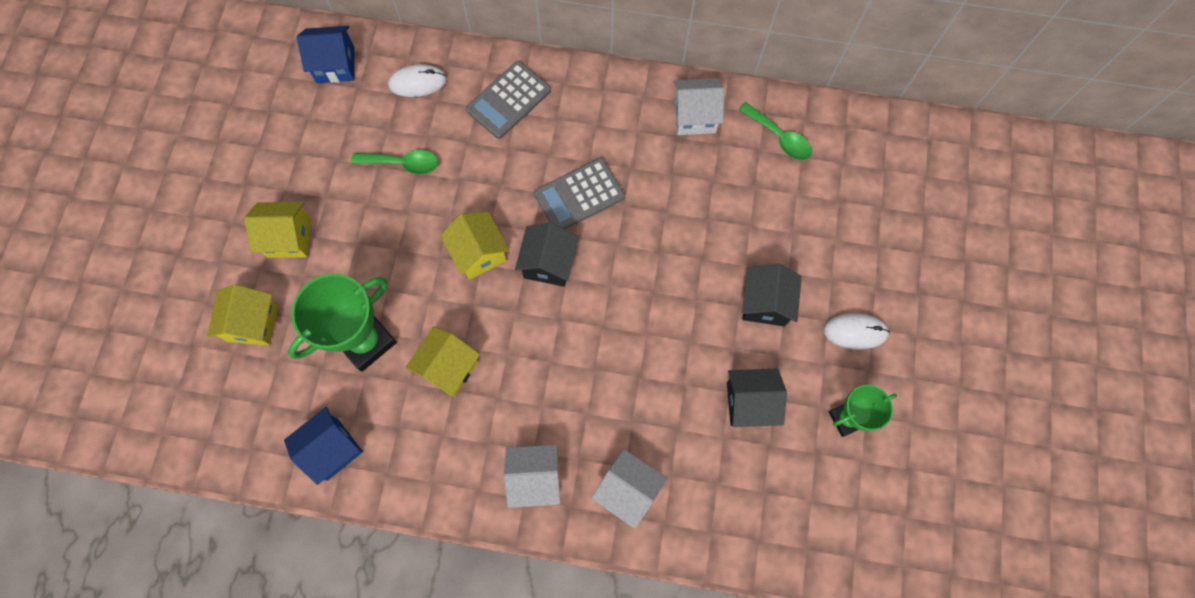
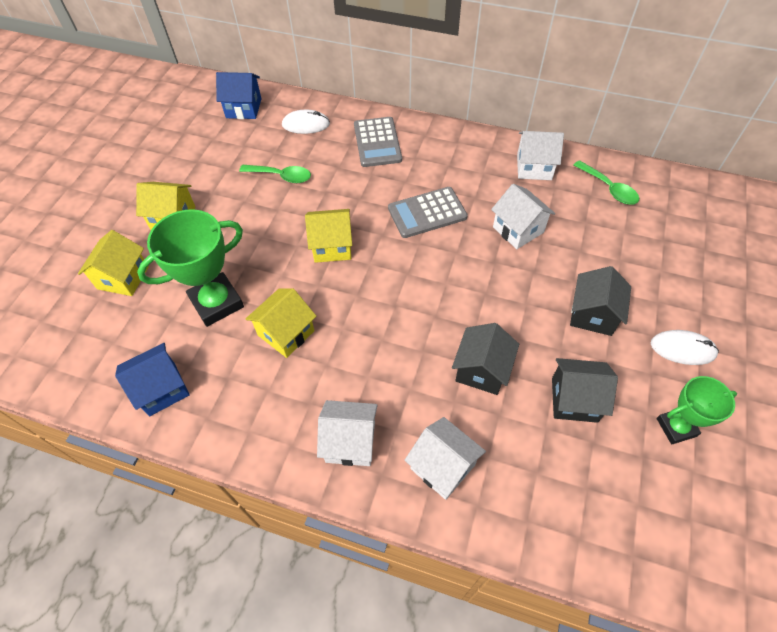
camera: 10 degrees right, 15 degrees down
(479, 253) = (332, 246): yellow house -> yellow house turned 75 degrees counterclockwise
(509, 100) = (377, 142): grey calculator -> grey calculator turned 60 degrees counterclockwise
(548, 263) = (392, 260): black house -> black house (482, 370)
(682, 206) = (518, 230): none -> white house

